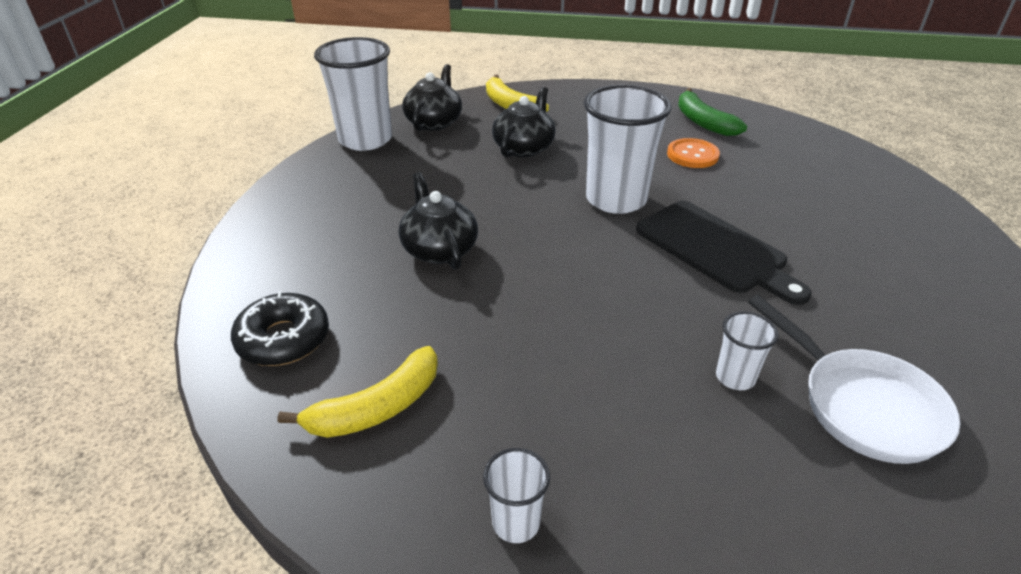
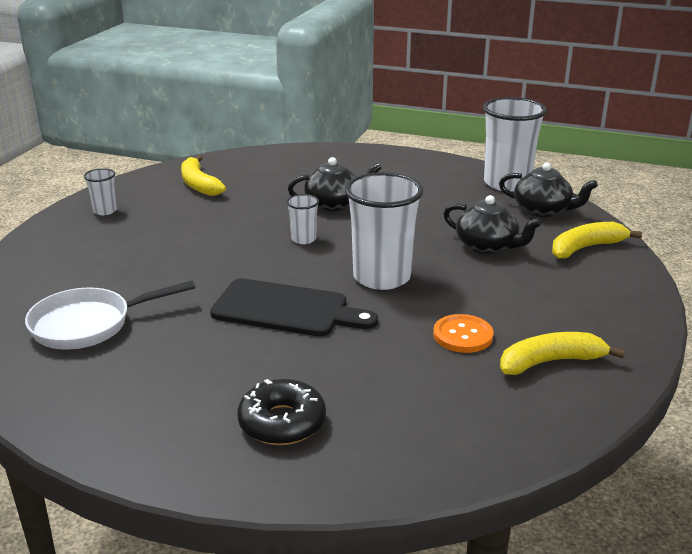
camera: 100 degrees right, 10 degrees down
(283, 339) = (266, 164): black donut -> black donut (282, 422)
(703, 122) = (550, 362): green banana -> yellow banana
(715, 250) = (286, 309): black cutting board -> black cutting board turned 135 degrees counterclockwise
(735, 377) = (146, 285): white cup -> white cup (303, 239)

